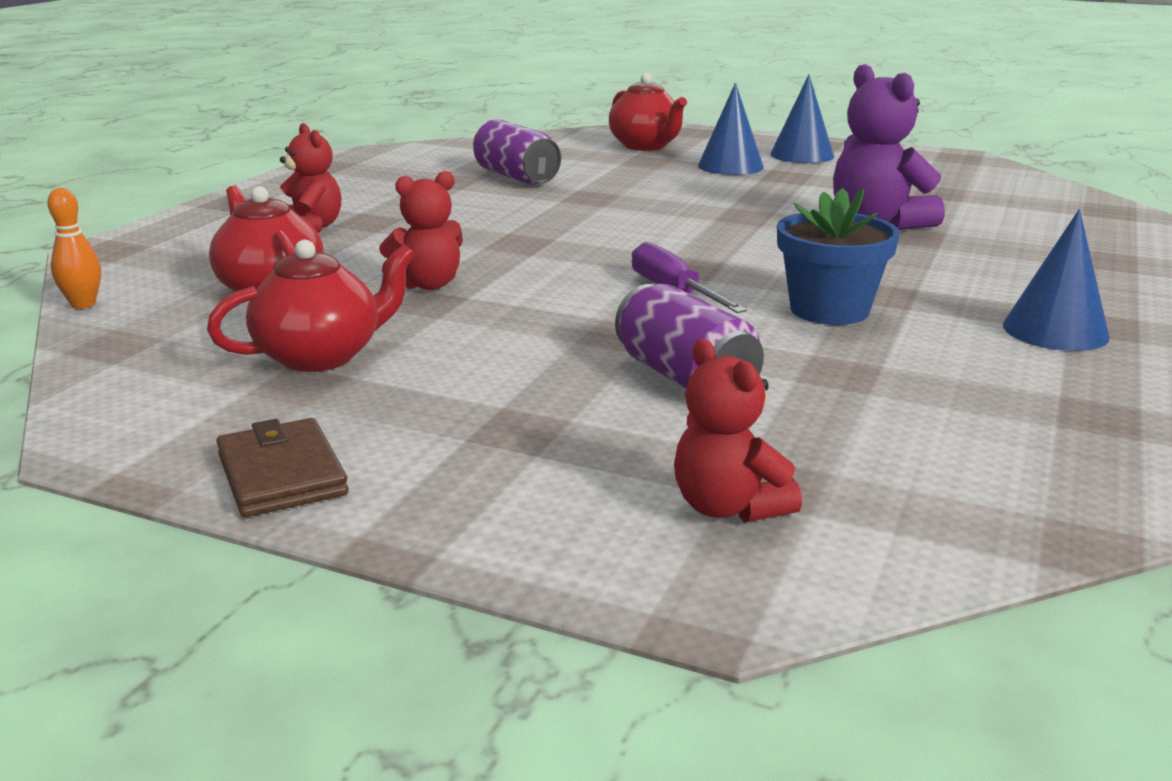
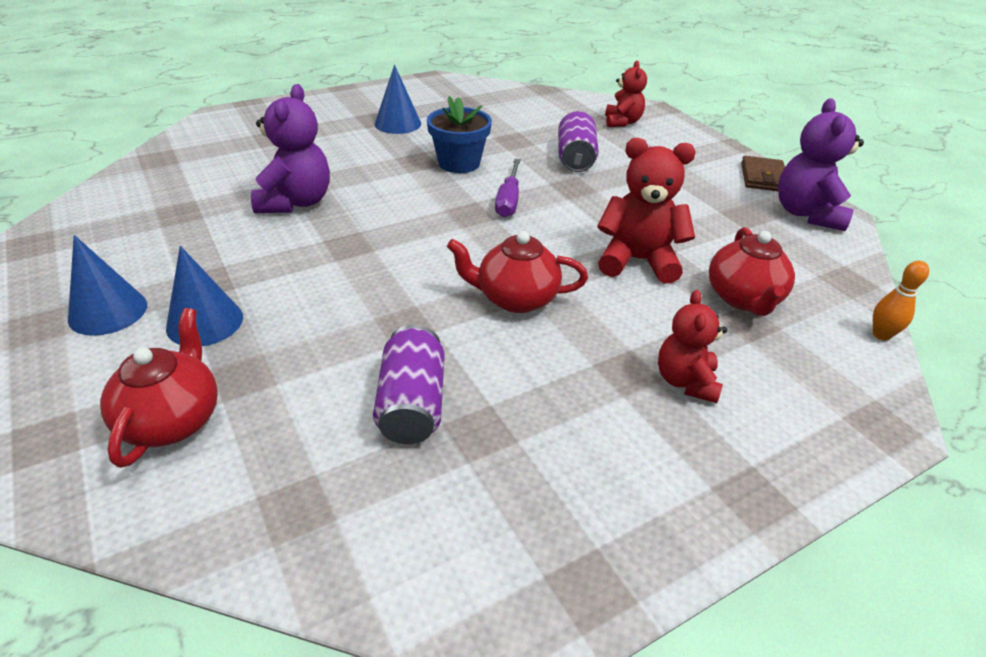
camera: 145 degrees left, 15 degrees up
(175, 423) = (806, 214): none -> purple teddy bear
(321, 356) = (728, 228): red teapot -> red teapot (515, 299)
(428, 285) = (637, 261): red teddy bear -> red teddy bear, size x1.53

